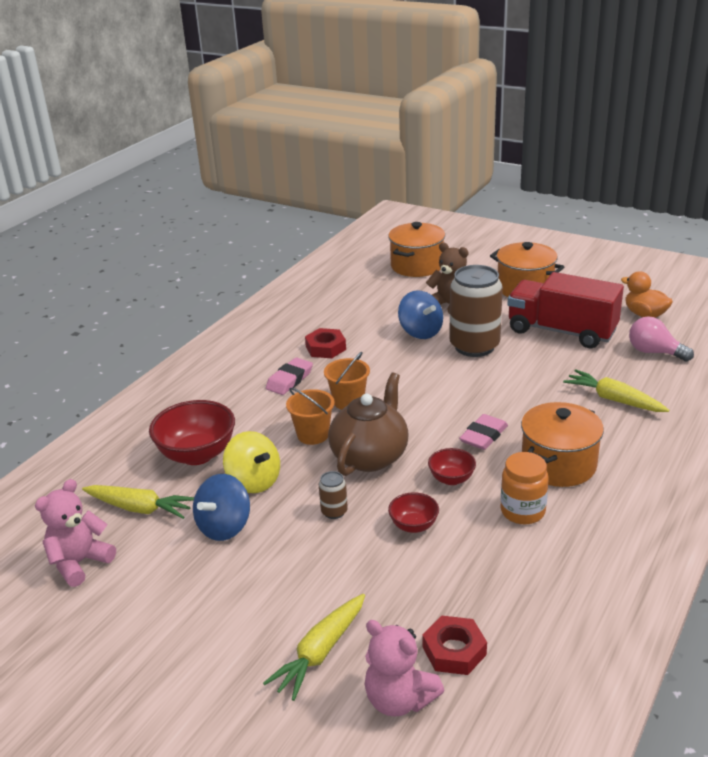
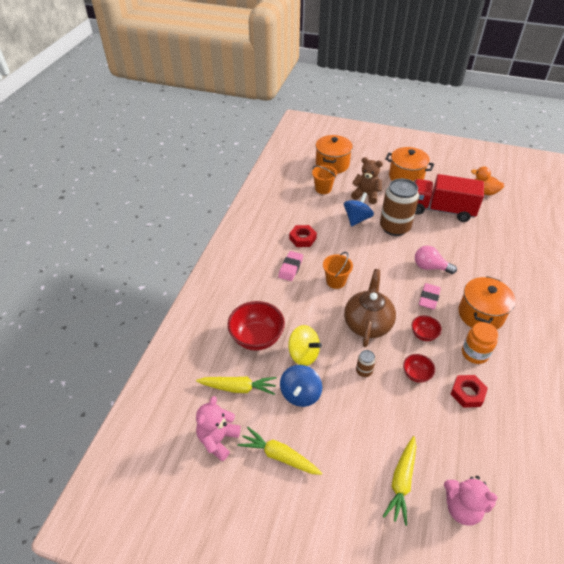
camera: 15 degrees left, 15 degrees up
(313, 435) = (324, 311): orange bucket -> orange bucket (323, 189)
(420, 332) = (357, 219): blue spinning top -> blue spinning top turned 105 degrees counterclockwise
(454, 650) = (478, 465): red nut -> red nut (467, 393)
(614, 400) = (492, 260): yellow carrot -> yellow carrot (279, 456)
(654, 352) = (501, 221): pink light bulb -> pink light bulb (430, 267)

